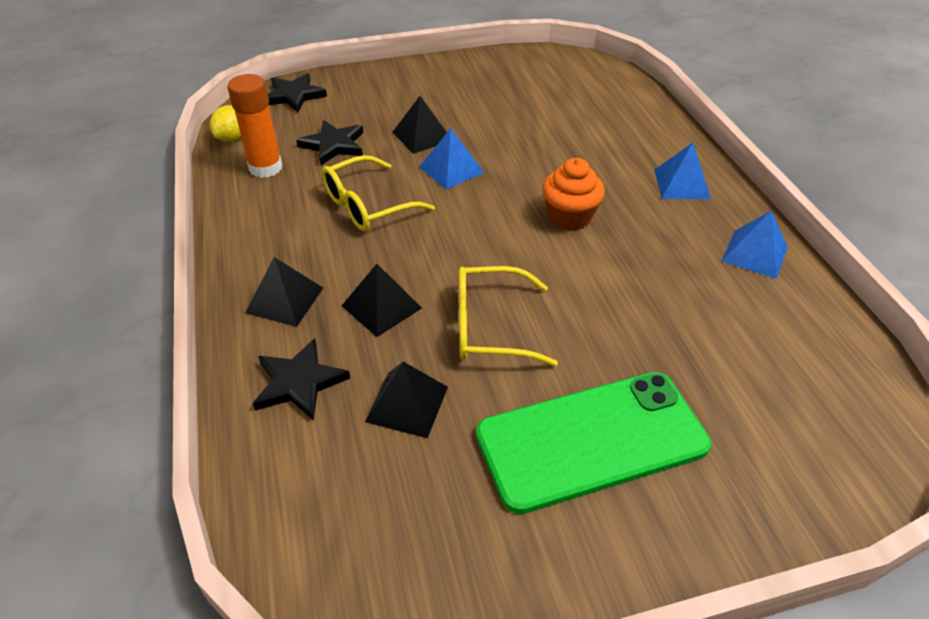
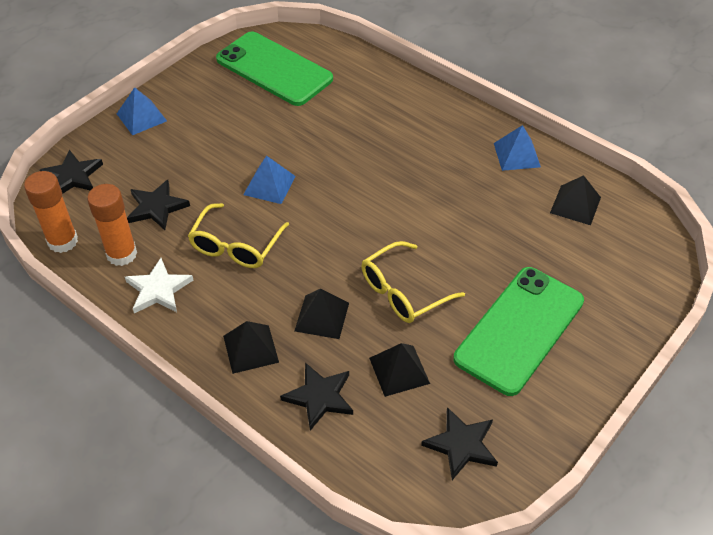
camera: 35 degrees left, 5 degrees up
(232, 138) = (63, 241): yellow lemon -> orange glue stick
(263, 209) = (158, 289): none -> white star
(396, 531) = (461, 445): none -> black star
(421, 136) = (219, 166): black pyramid -> black pyramid (575, 205)
(552, 82) = (274, 69): none -> green phone
(569, 217) = (385, 184): orange cupcake -> none
(681, 184) = (435, 121): blue pyramid -> blue pyramid (141, 117)

